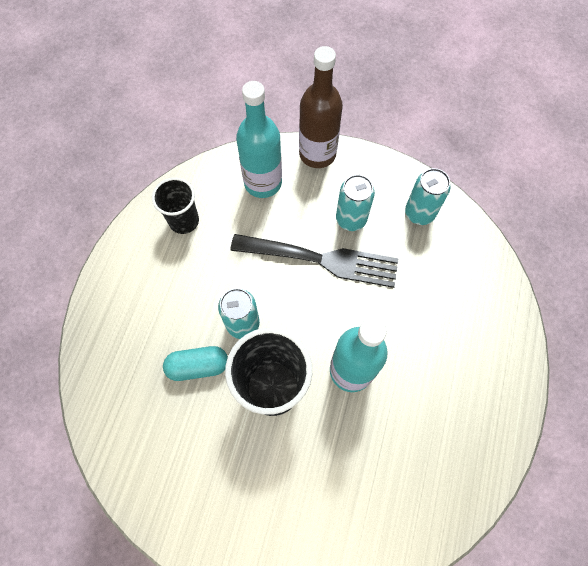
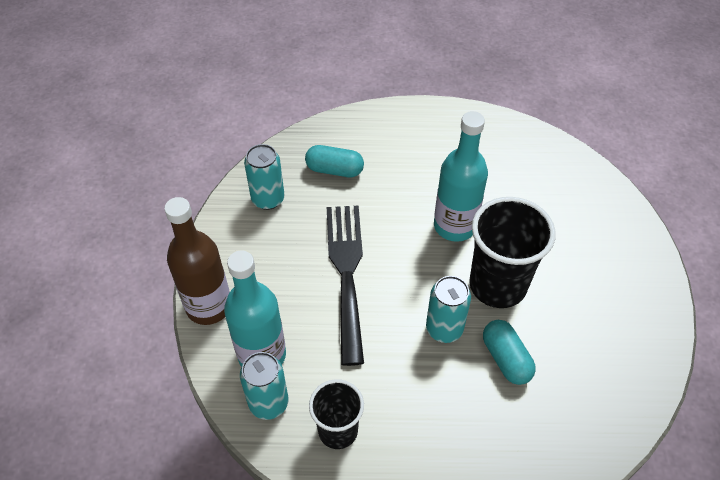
camera: 105 degrees left, 15 degrees down
(351, 219) = (290, 256): turquoise can -> turquoise can (268, 403)
(445, 277) = (334, 170): none -> turquoise capsule

